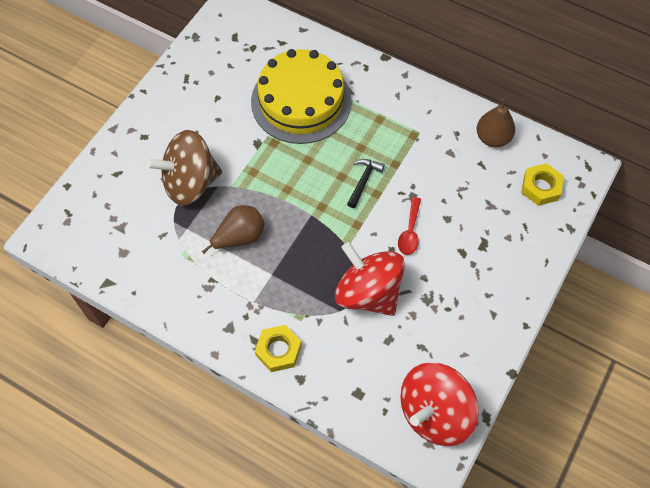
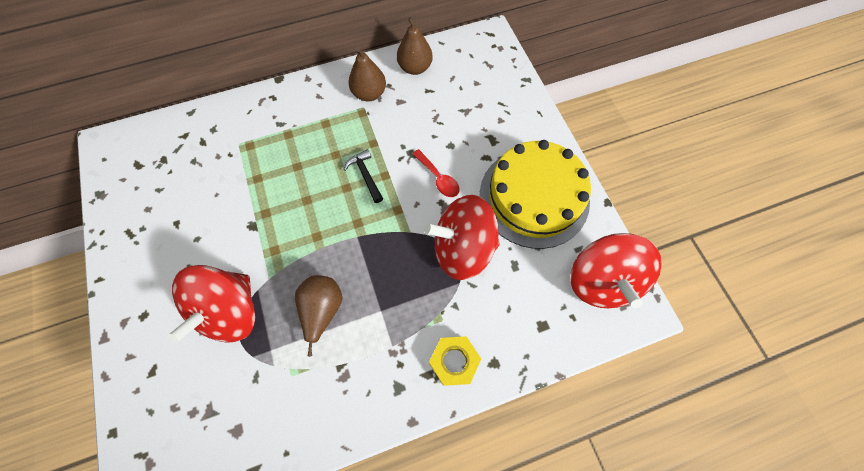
camera: 50 degrees left, 5 degrees up
(190, 183) = (231, 311): brown spinning top -> red spinning top
(301, 101) = (251, 163): yellow cake -> yellow cake (534, 197)
(435, 126) = (369, 94): none -> brown pear
(541, 187) = (480, 71): yellow nut -> none

